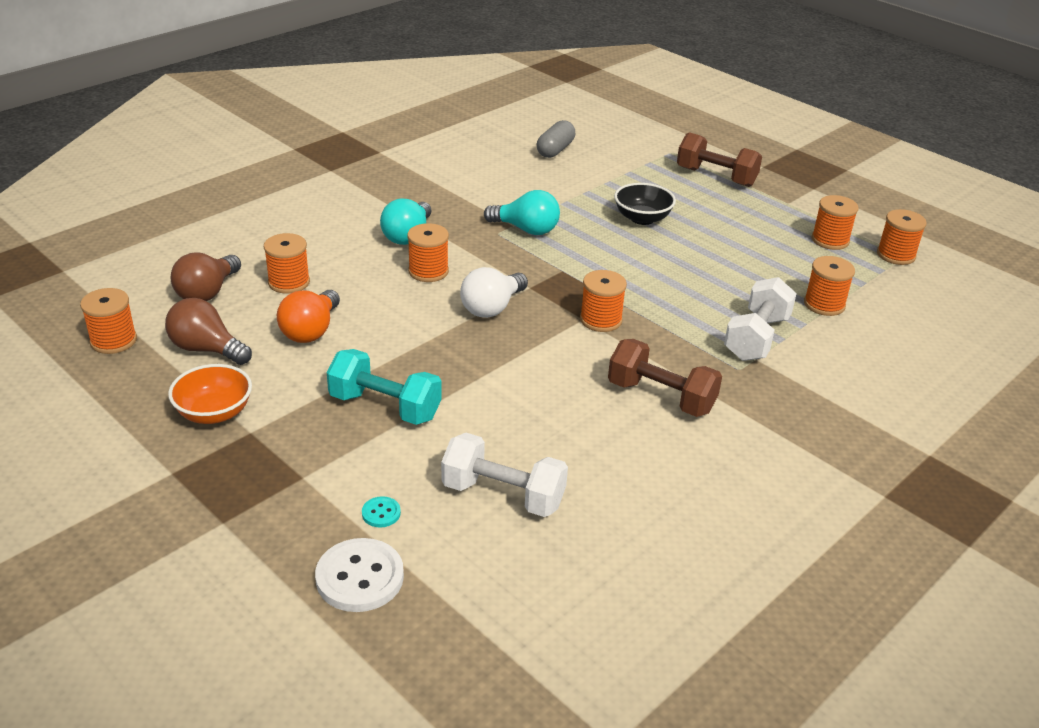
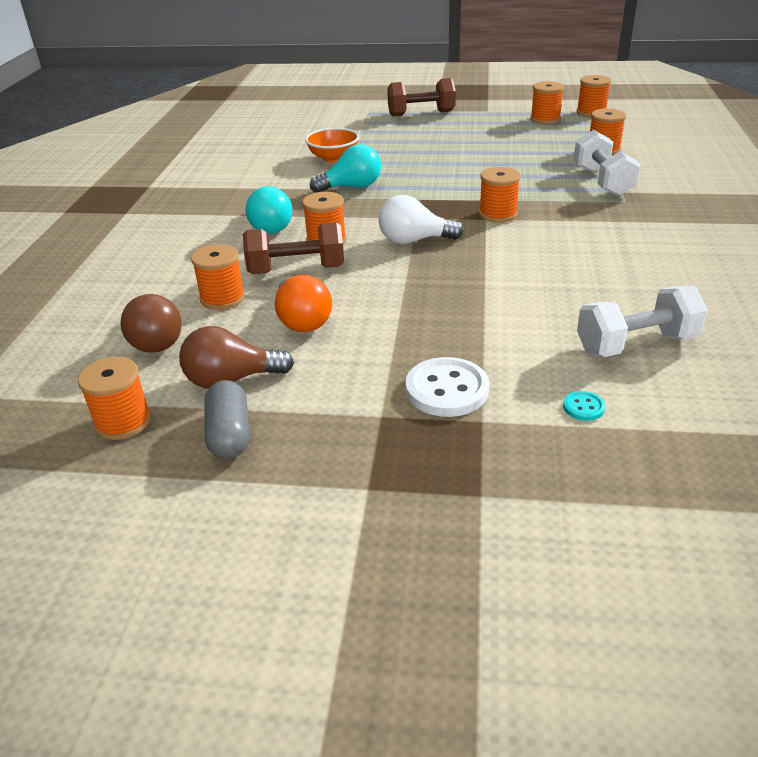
camera: 35 degrees left, 0 degrees up
(214, 413) = (324, 421): orange bowl -> orange bowl (333, 158)
(360, 577) = (652, 459): white button -> white button (447, 389)
(385, 407) = (454, 338): turquoise dumbbell -> none
(492, 308) = (414, 240): white light bulb -> white light bulb turned 90 degrees clockwise
(555, 150) = (287, 137): grey capsule -> grey capsule (229, 434)
(642, 218) = (417, 151): black bowl -> none
(661, 397) = (614, 237): brown dumbbell -> brown dumbbell (296, 270)

